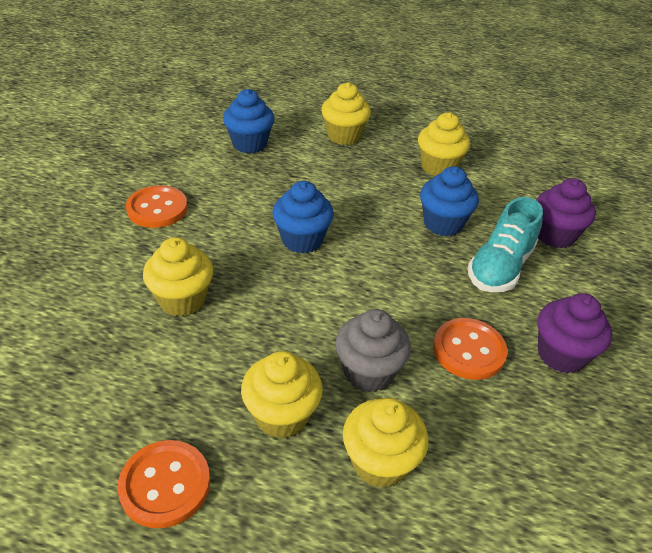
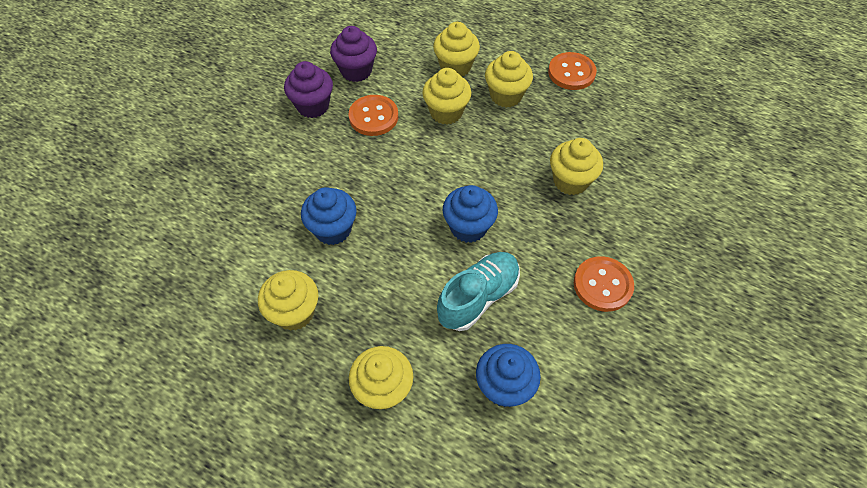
camera: 165 degrees left, 15 degrees up
(368, 372) = (446, 112): grey cupcake -> yellow cupcake
(500, 267) = (310, 177): turquoise shoe -> turquoise shoe (478, 297)
(554, 235) = (238, 203): purple cupcake -> purple cupcake (356, 71)

